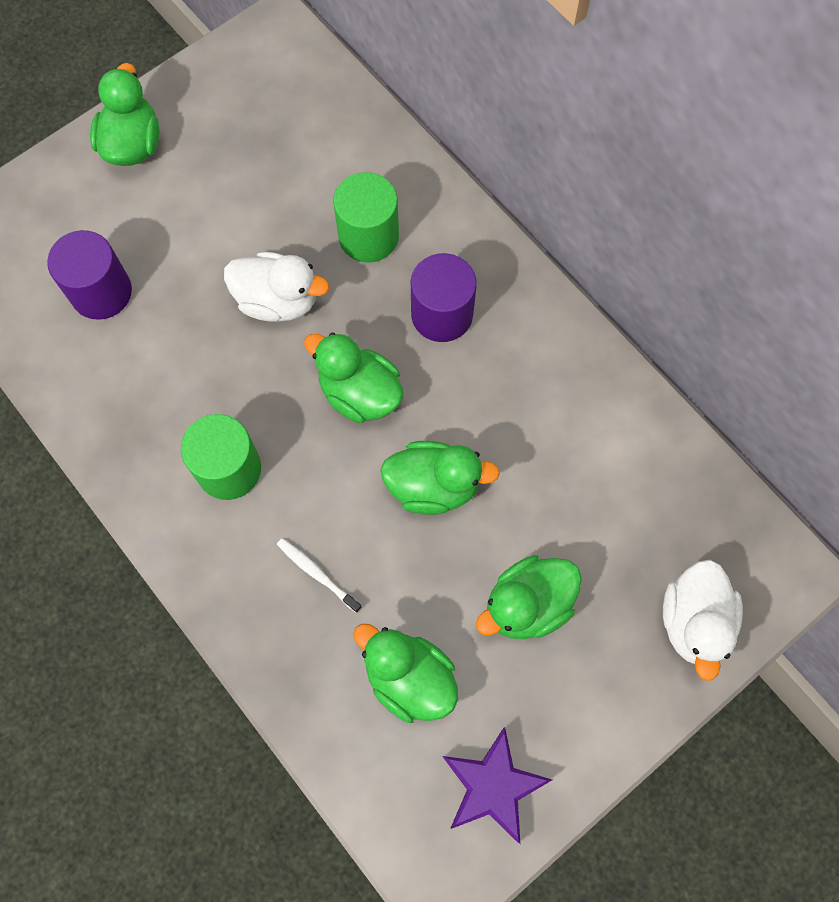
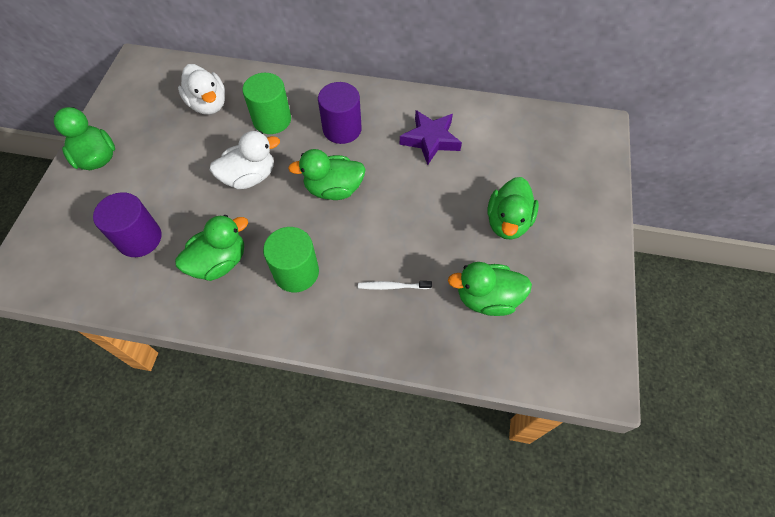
camera: 40 degrees left, 10 degrees down
(433, 486) = (411, 204): green duck -> green duck (219, 262)
(492, 786) = (576, 315): purple star -> purple star (430, 140)
(694, 622) = (584, 174): white duck -> white duck (208, 104)

